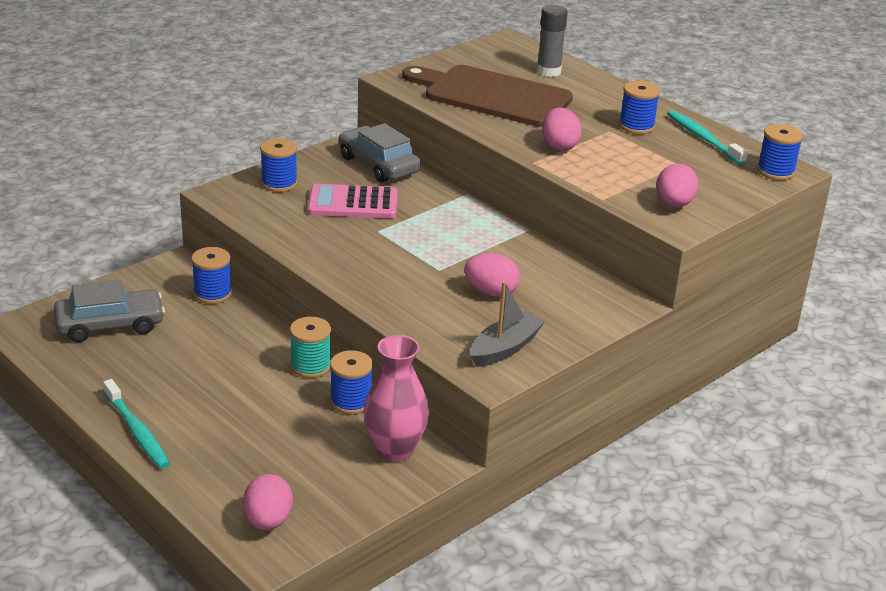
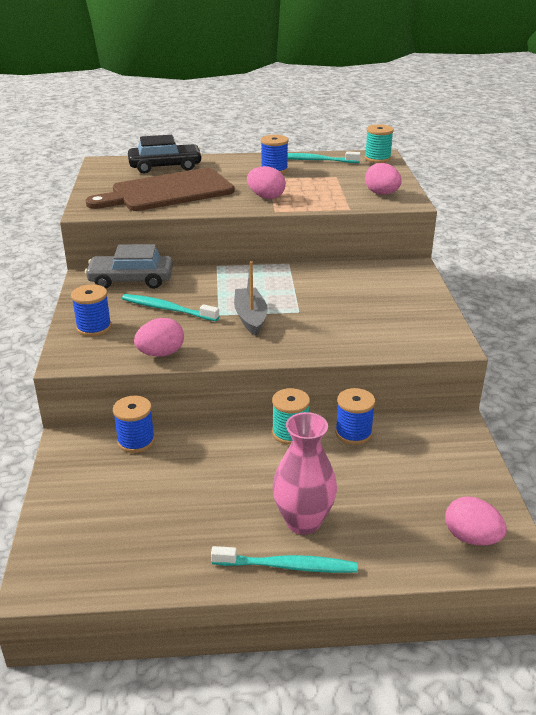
camera: 50 degrees left, 0 degrees up
(110, 325) = (110, 519): grey car -> none
(353, 203) = (168, 309): pink calculator -> turquoise toothbrush
(395, 450) = (429, 438): pink vase -> pink vase (303, 521)
(491, 292) = (349, 304): pink egg -> pink egg (161, 354)
(505, 348) = (422, 325): grey boat -> grey boat (250, 317)
(548, 71) = (165, 166): grey glue stick -> black car
(775, 171) = (377, 158): blue spool -> turquoise spool

